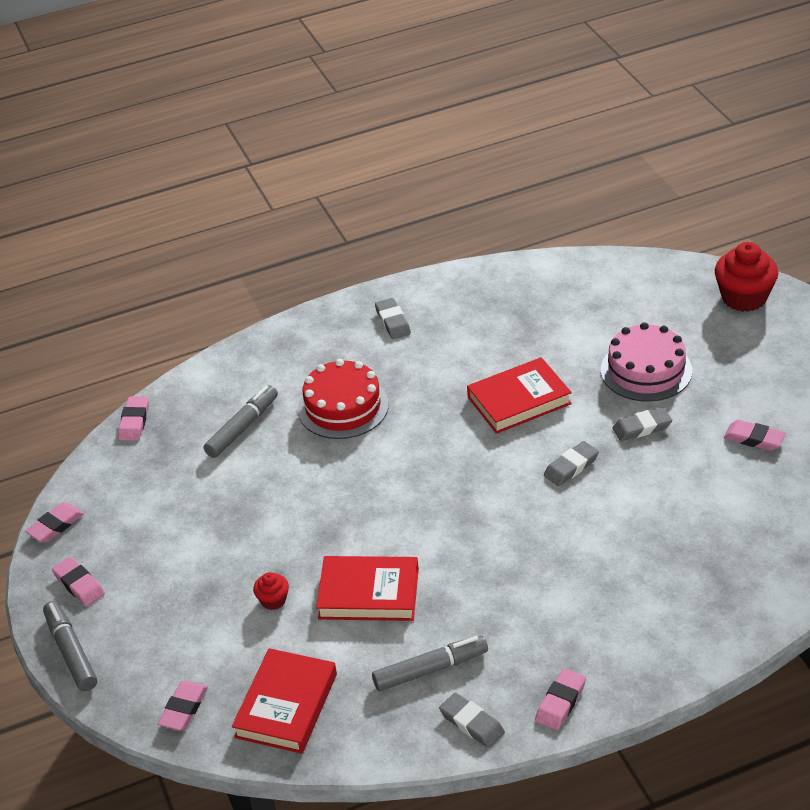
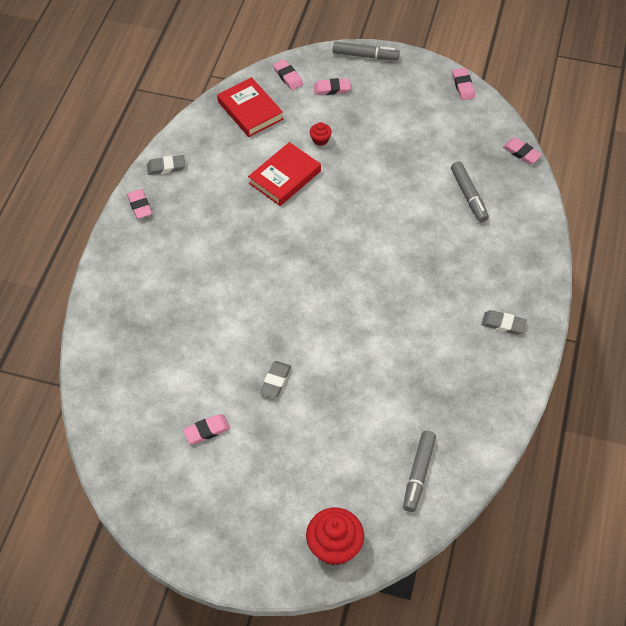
camera: 125 degrees right, 15 degrees up
(79, 584) = (409, 76): pink eraser -> pink eraser (332, 89)
(343, 407) = (442, 250): red cake -> none
(430, 669) = (212, 171): grey marker -> grey marker (419, 473)
(519, 400) = (362, 337): red book -> none
(571, 467) = (281, 322): grey eraser -> none
(646, 370) = (321, 424): pink cake -> none

